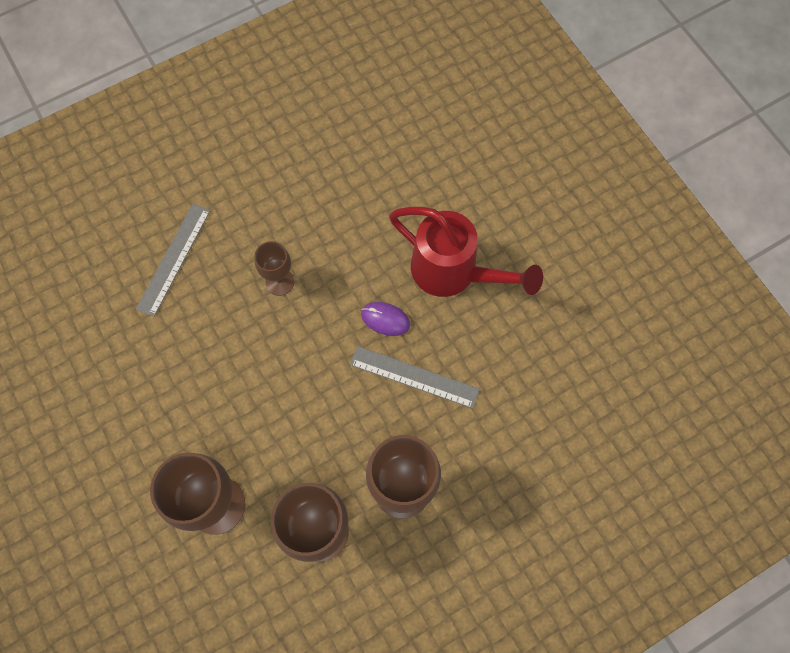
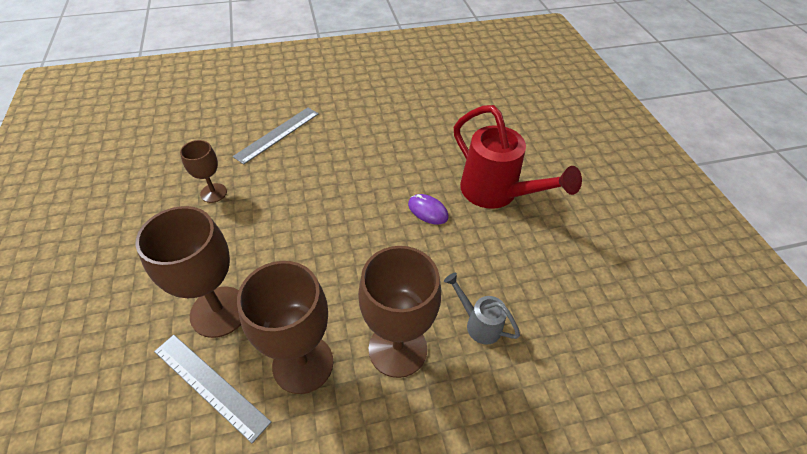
camera: 15 degrees right, 20 degrees down
(280, 282) = (351, 166): brown goblet -> brown goblet (213, 193)
(414, 377) = (439, 258): grey ruler -> grey ruler (210, 385)
(470, 439) = (478, 323): none -> grey watering can

